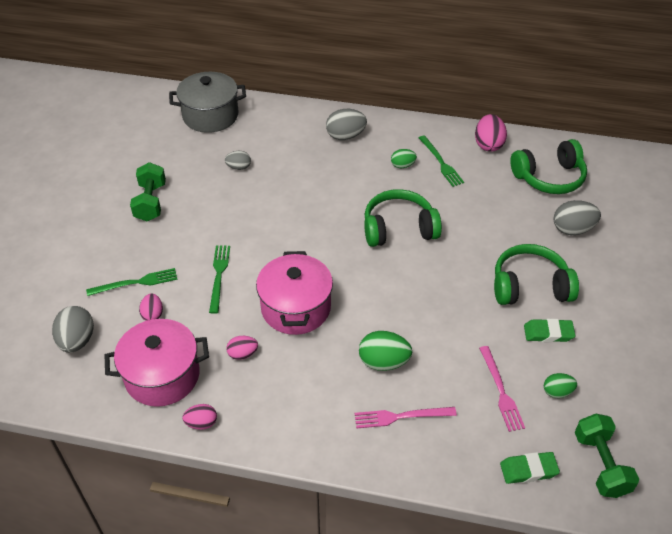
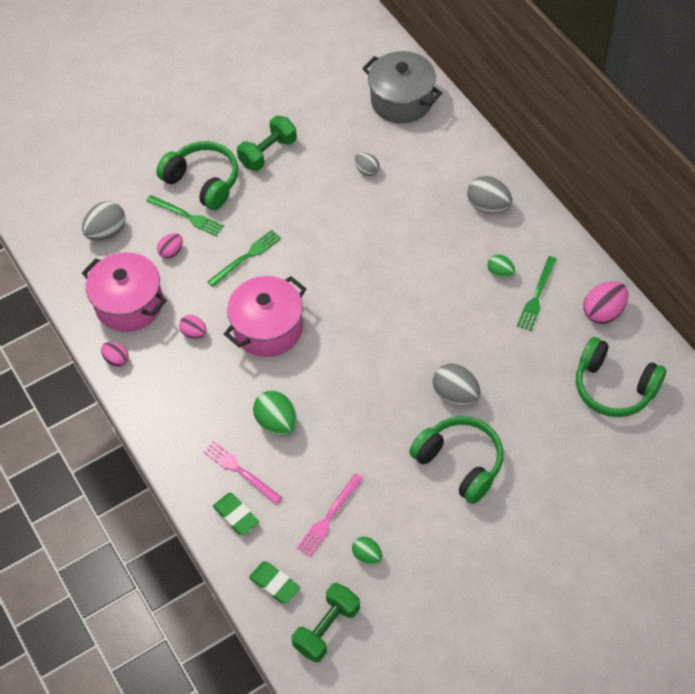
camera: 50 degrees right, 10 degrees up
(399, 229) = (422, 327): green headphones -> green headphones (203, 182)
(548, 333) = (422, 510): green eraser -> green eraser (236, 515)
(572, 229) = (565, 449): grey egg -> grey egg (455, 394)

